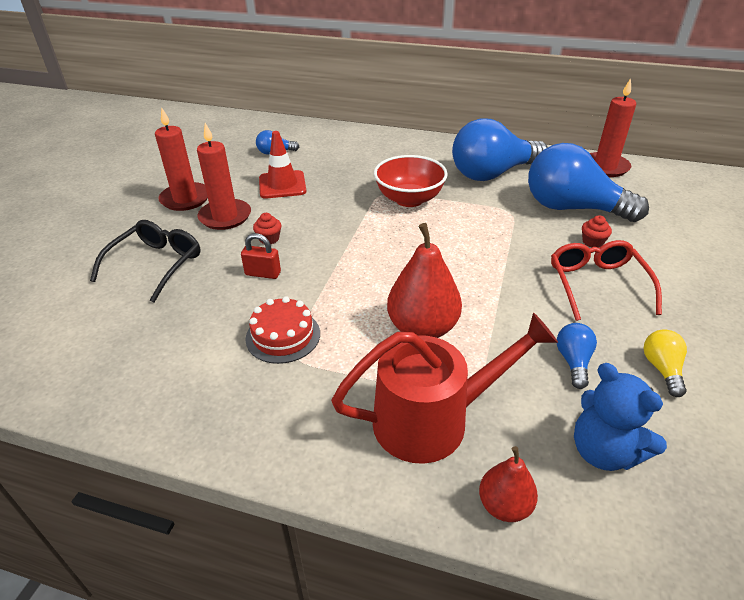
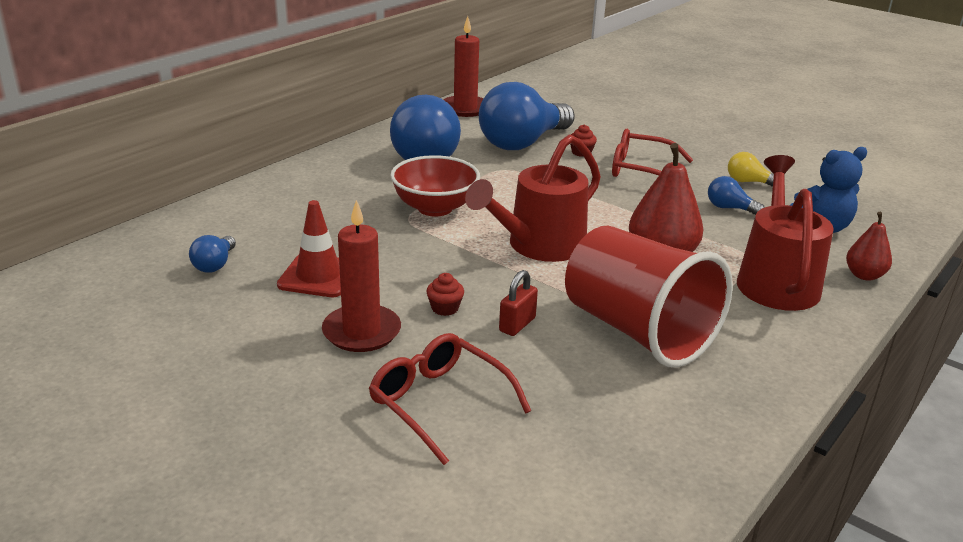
camera: 70 degrees left, 10 degrees down
(156, 264) = (439, 403): black glasses -> red glasses
(185, 199) = (276, 358): red candle -> none
(283, 336) = (637, 331): red cake -> red cup
(388, 258) = (539, 246): none -> red watering can

